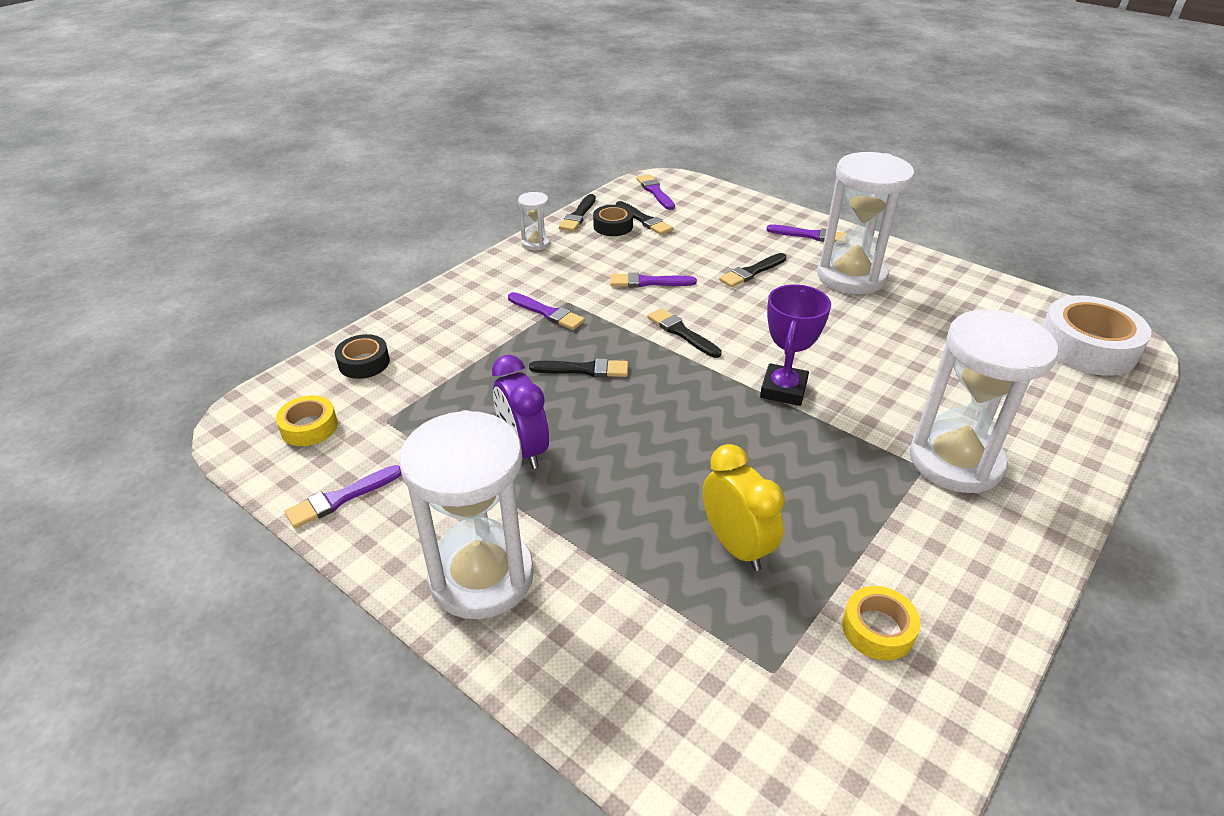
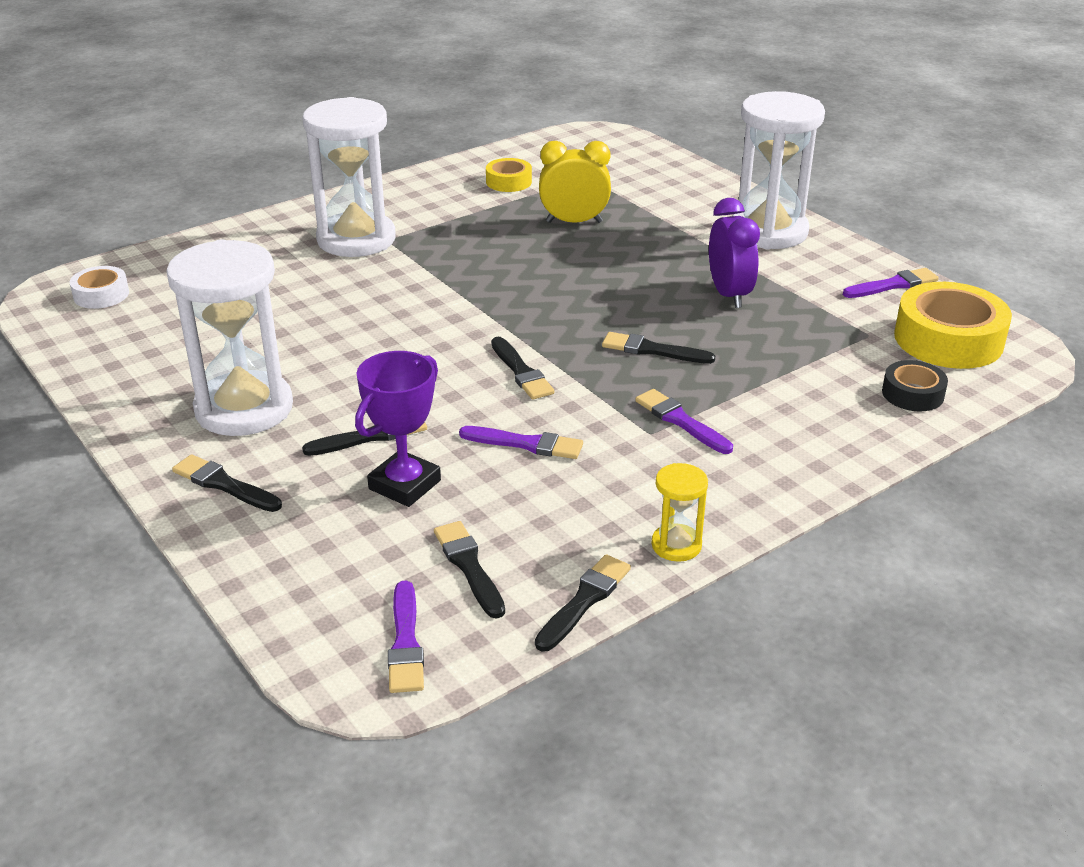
camera: 165 degrees left, 5 degrees down
(309, 427) = (948, 339): yellow tape -> yellow tape, size x1.87
(536, 243) = (676, 545): white hourglass -> yellow hourglass
(613, 226) = (531, 561): black tape -> none
(736, 546) = (574, 222): yellow clock -> yellow clock turned 105 degrees clockwise
(783, 389) = (453, 304): purple trophy -> purple trophy (405, 485)
(810, 235) = (224, 484): purple brush -> black brush
(1086, 347) = (101, 295): white tape -> white tape, size x0.54

